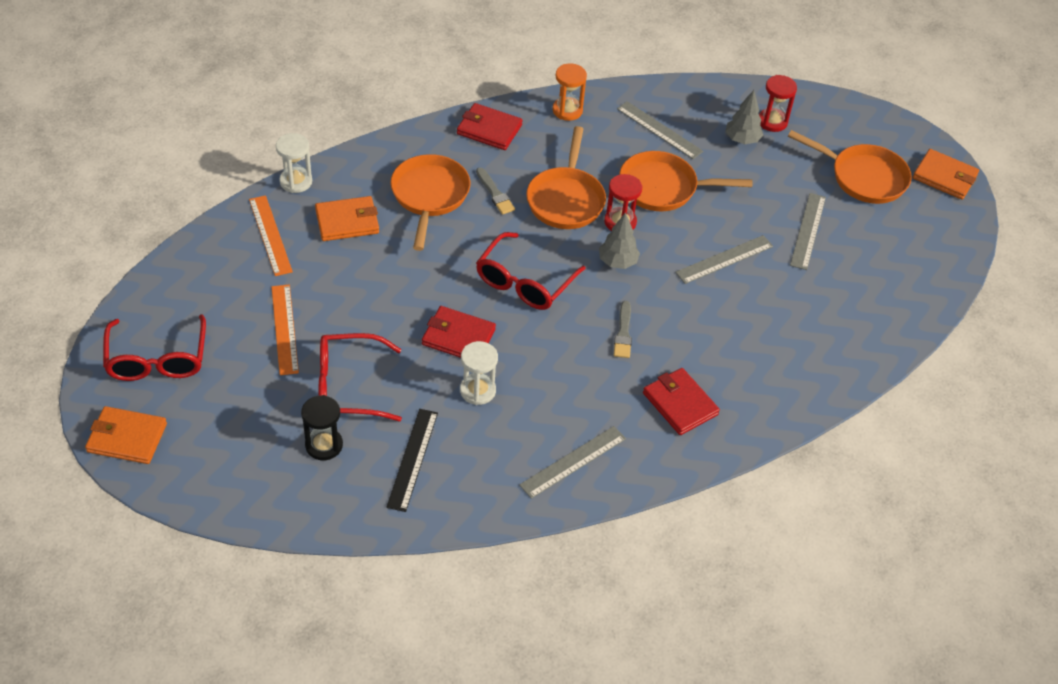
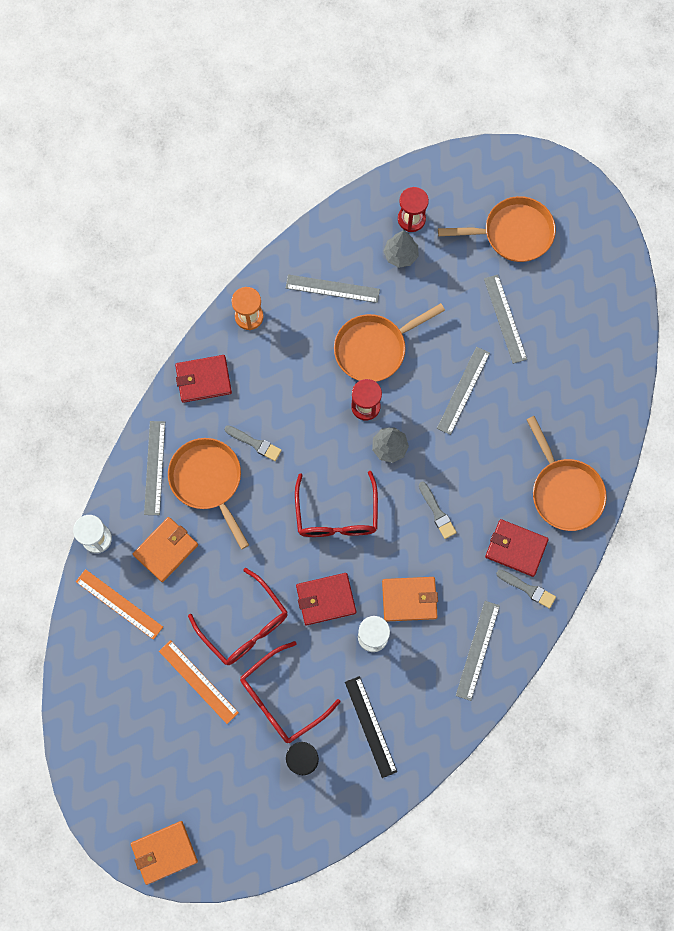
camera: 30 degrees left, 25 degrees up
(157, 360) = (130, 774): red glasses -> red glasses (245, 625)
(391, 163) = (154, 467): none -> grey ruler
(566, 199) = (311, 412): orange pan -> orange pan (564, 491)
(666, 443) = (528, 589): none -> grey brush
(944, 177) = (571, 191): orange wallet -> orange wallet (409, 599)

